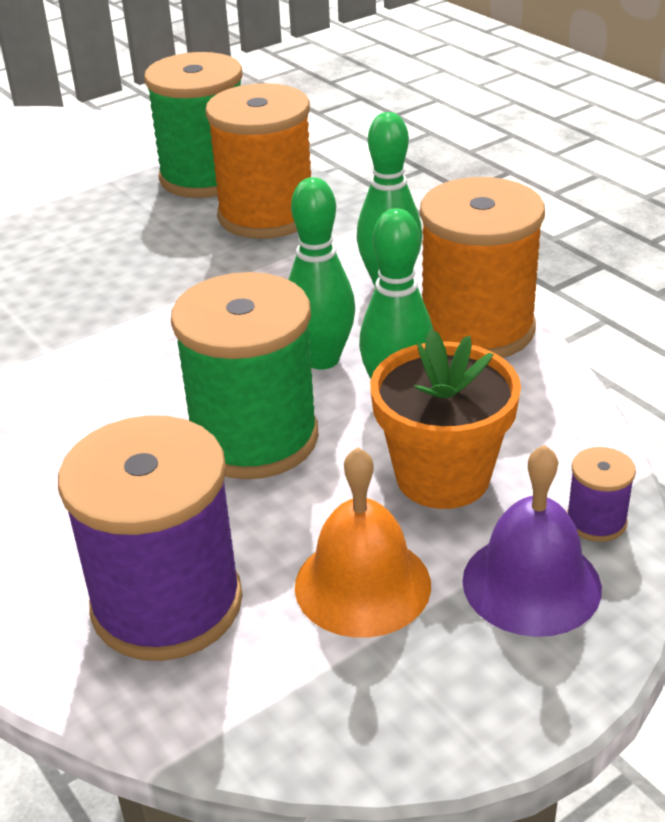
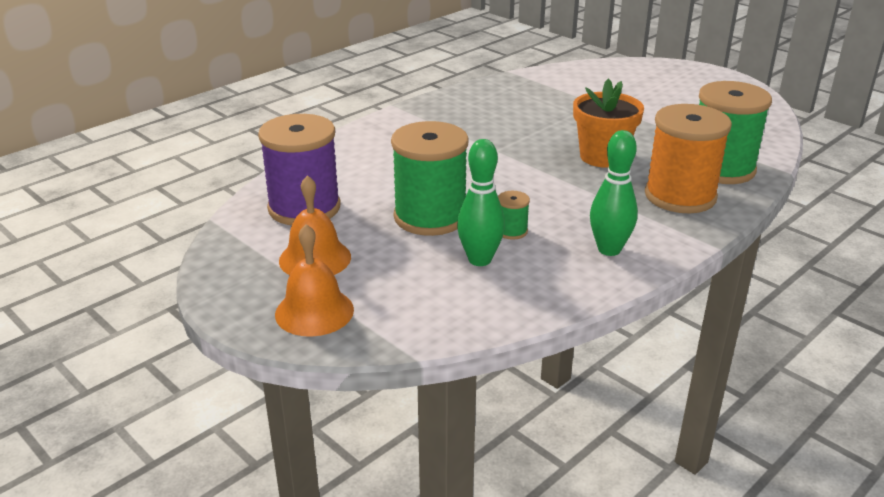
camera: 80 degrees right, 5 degrees down
(322, 359) = (511, 231): green bowling pin -> green spool
(442, 477) = (403, 279): orange flower pot -> orange flower pot (602, 157)
(476, 329) = (565, 287): orange spool -> none
(531, 583) = (314, 311): purple bell -> orange bell
(596, 521) = (367, 335): purple spool -> none

